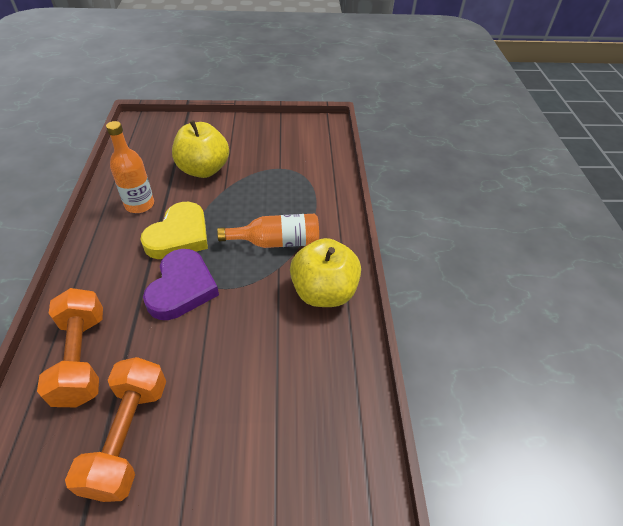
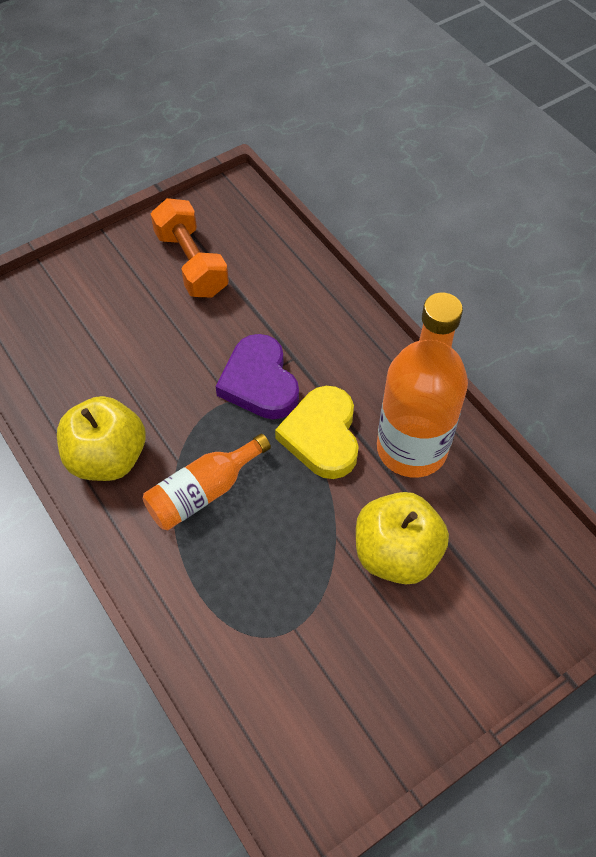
camera: 150 degrees right, 10 degrees up
(81, 358) = (283, 286): orange dumbbell -> none
(139, 205) = (411, 448): orange bottle -> orange bottle, size x1.71

